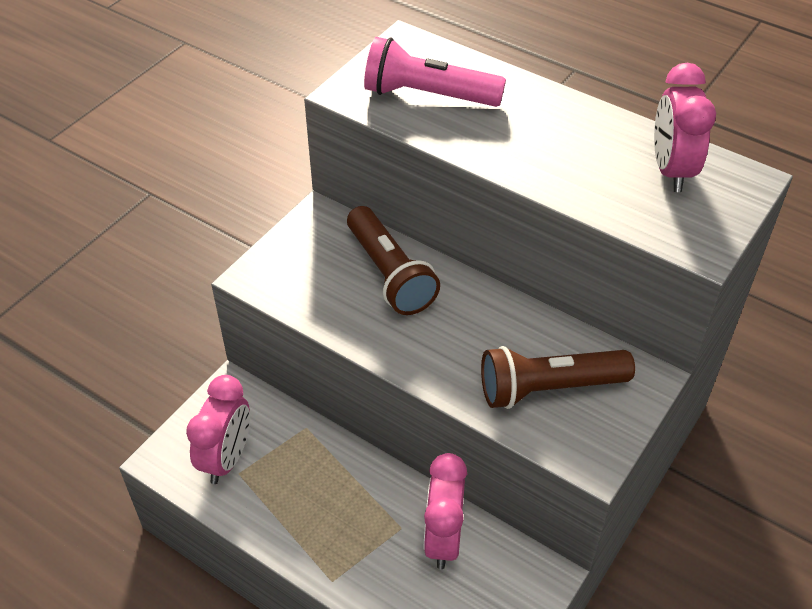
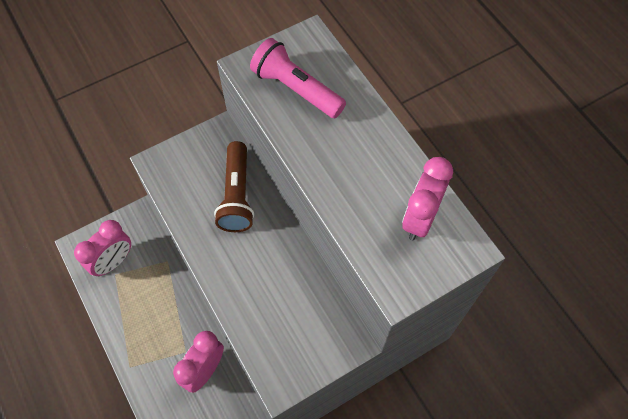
camera: 25 degrees right, 15 degrees up
(549, 388) = (284, 322): brown flashlight -> none

